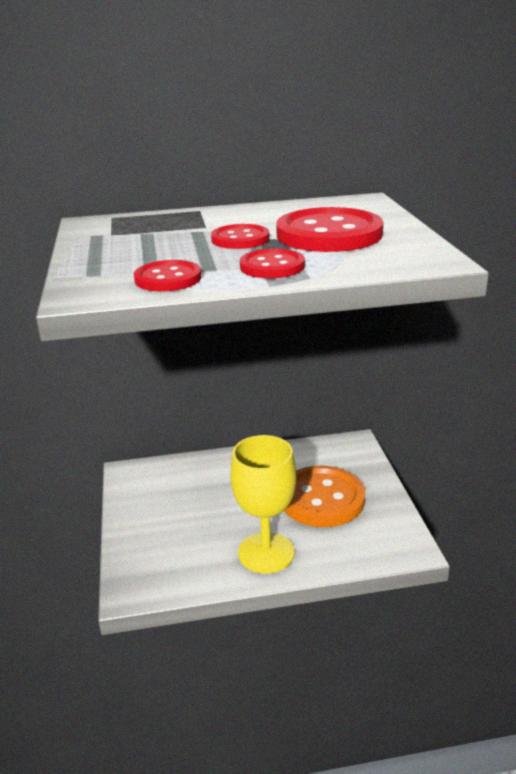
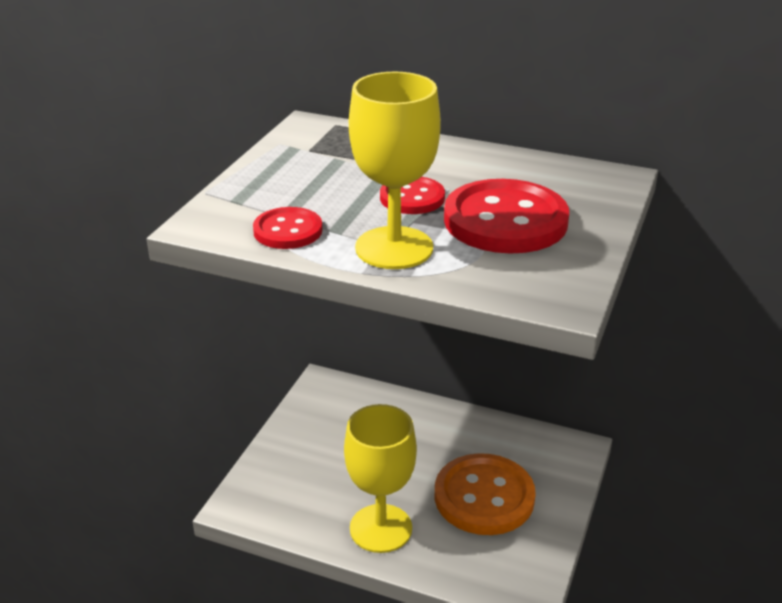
camera: 30 degrees right, 5 degrees up
(272, 266) = (394, 248): red button -> yellow goblet

